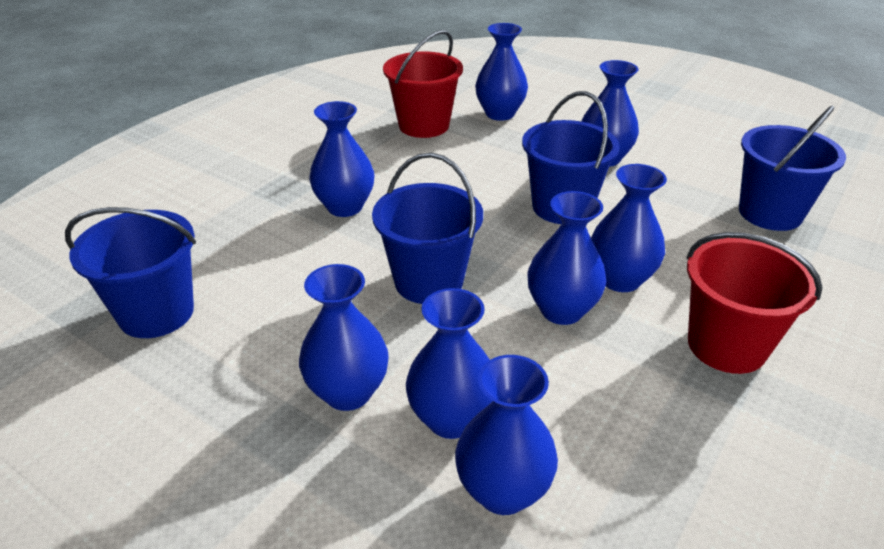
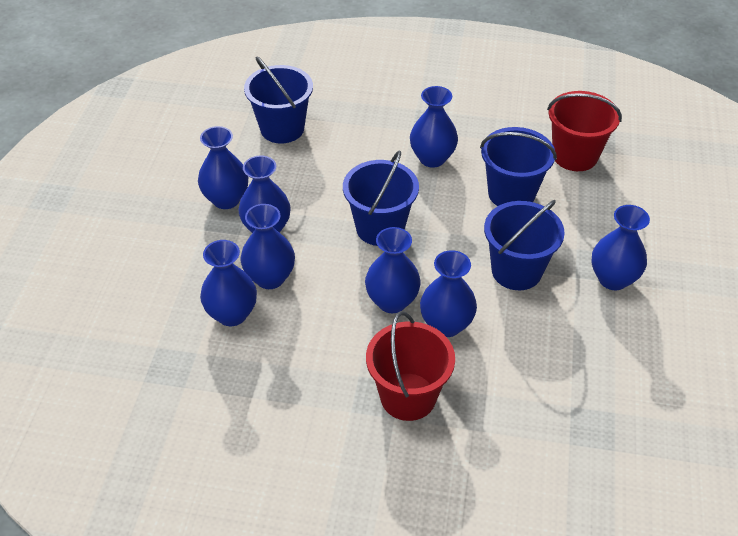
camera: 65 degrees right, 10 degrees up
(500, 114) = (635, 193): blue vase -> blue vase (226, 199)
(770, 213) = (607, 406): blue bucket -> blue bucket (511, 193)

